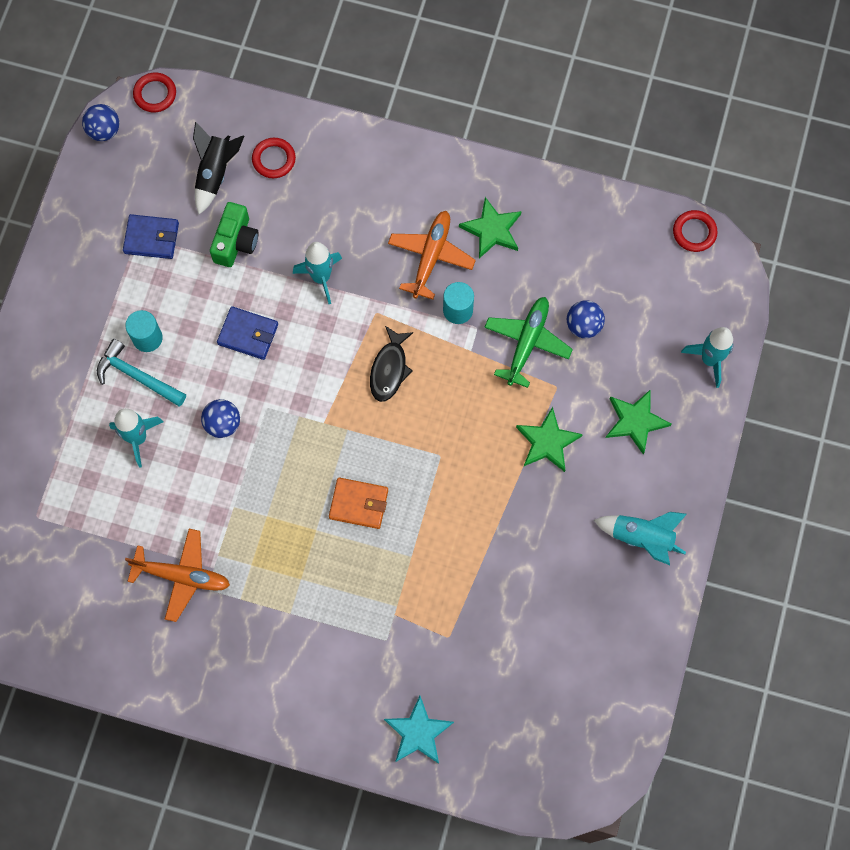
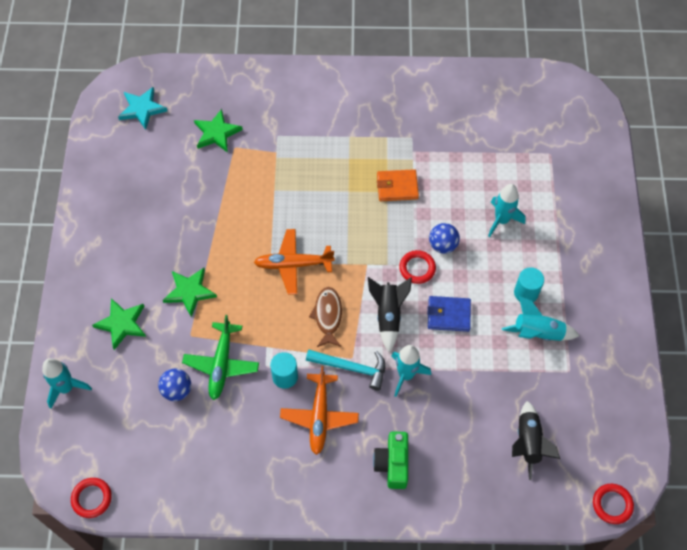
camera: 165 degrees right, 10 degrees down
(104, 131) = (640, 457): blue ball -> none
(137, 376) = (521, 263): turquoise hammer -> turquoise hammer (351, 368)
(151, 238) = (557, 372): blue wallet -> none
(182, 576) = (432, 141): orange plane -> orange plane (293, 264)
(236, 242) = (487, 387): green camera -> green camera (392, 464)
(274, 159) = (482, 469): red ring -> red ring (417, 268)
(318, 352) = (388, 315): none -> black rocket
(359, 504) = (322, 215): orange wallet -> orange wallet (397, 187)
(389, 369) = (328, 316): black fish -> brown fish
(418, 732) = (241, 89): turquoise star -> turquoise star (142, 109)
(492, 230) = (272, 454): green star -> green star (217, 133)
(641, 538) = (105, 241): turquoise rocket -> turquoise rocket (537, 333)

